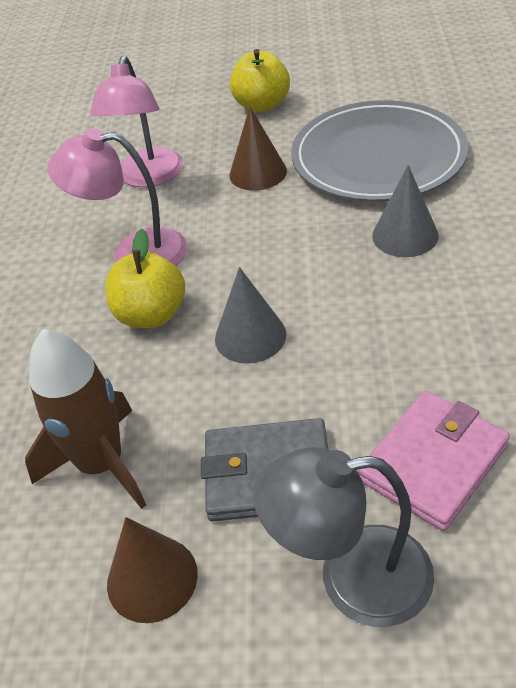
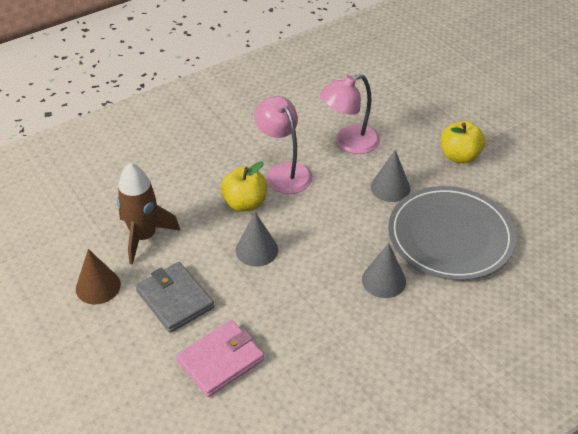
camera: 50 degrees right, 0 degrees up
(258, 173) = (390, 187): brown cone -> grey cone
(352, 577) = (137, 356): grey lamp -> none
(433, 462) = (220, 360): pink wallet -> pink wallet turned 45 degrees counterclockwise

